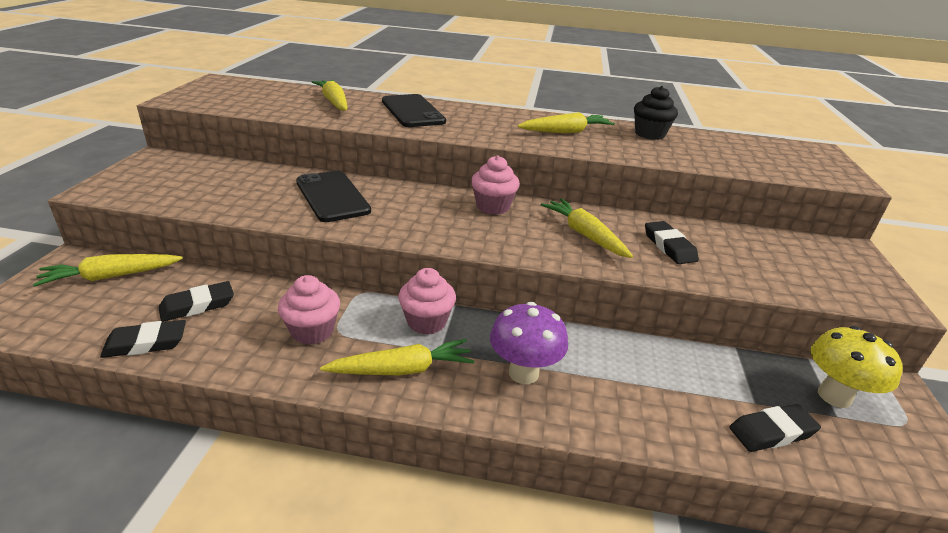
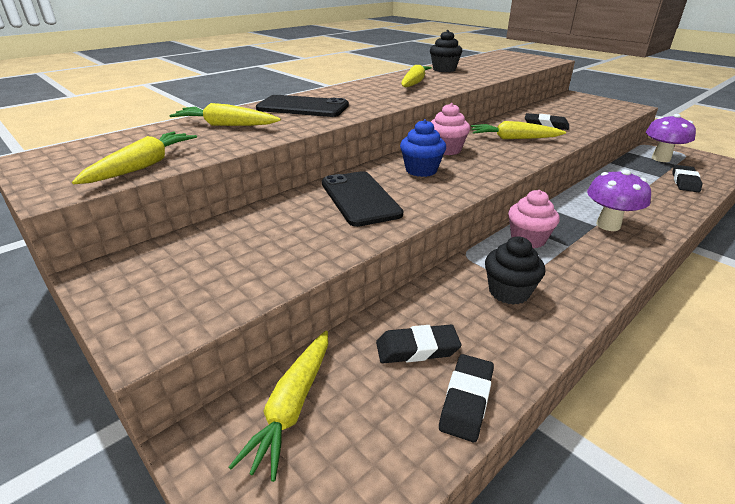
camera: 50 degrees left, 0 degrees up
(197, 305) = (417, 348): black eraser -> black eraser turned 75 degrees clockwise
(312, 331) = (509, 292): pink cupcake -> black cupcake
(332, 196) = (359, 198): black phone -> black phone turned 60 degrees clockwise
(402, 369) = (584, 266): yellow carrot -> yellow carrot (143, 166)
(423, 206) = (421, 170): none -> blue cupcake
(834, 396) = (660, 159): yellow mushroom -> purple mushroom

